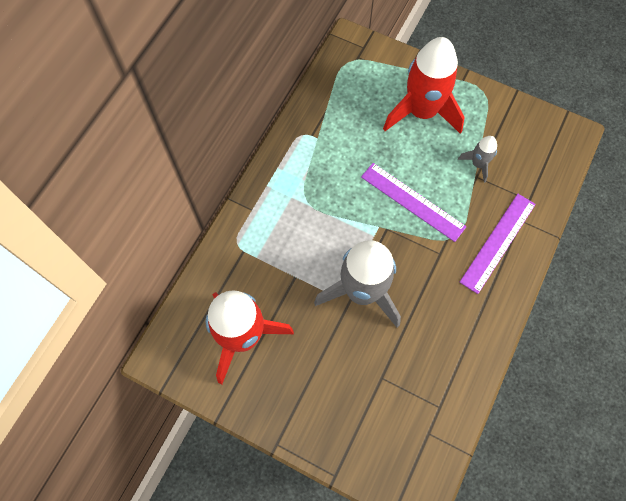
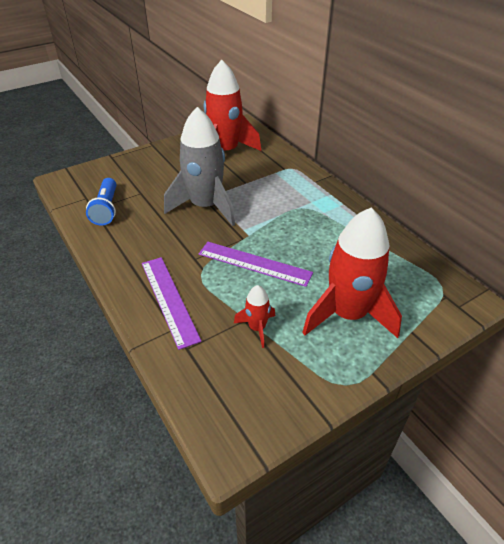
camera: 120 degrees right, 25 degrees down
(412, 201) = (254, 263): purple ruler -> purple ruler turned 45 degrees clockwise
(431, 392) = (106, 209): none -> blue flashlight
(478, 164) = (257, 328): grey rocket -> red rocket

